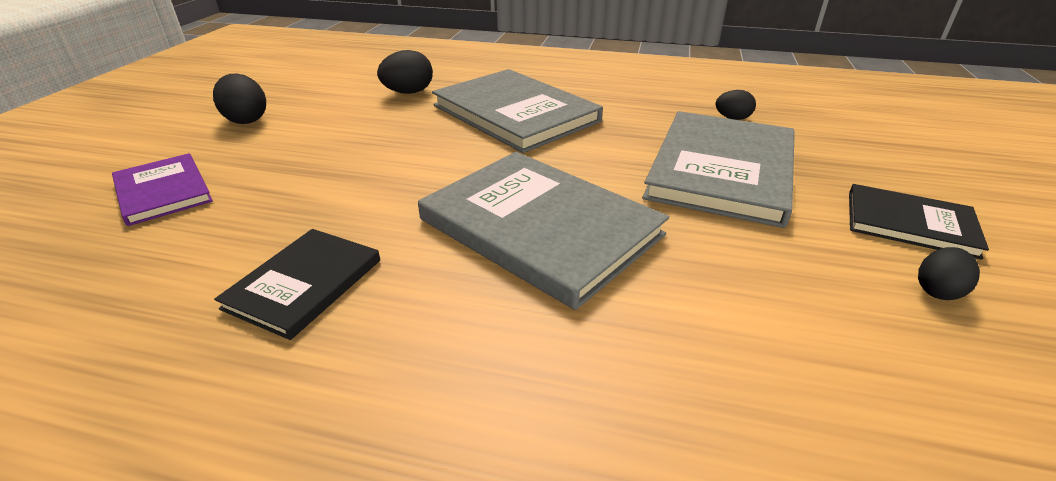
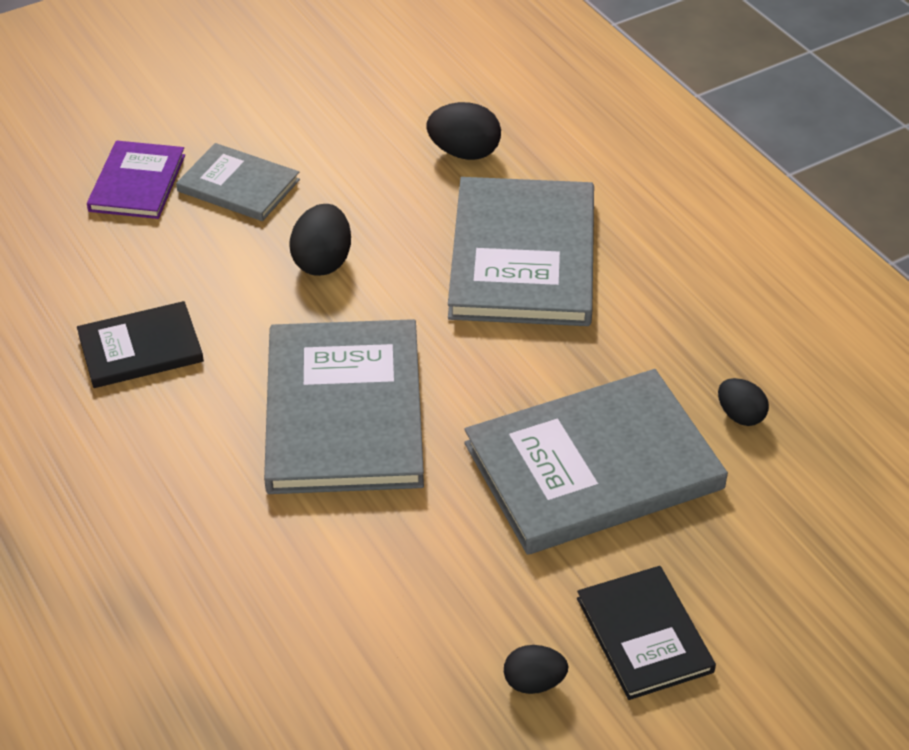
camera: 45 degrees right, 10 degrees up
(246, 120) = (275, 112): black egg -> black egg (322, 261)
(265, 159) = (238, 185): none -> grey book

